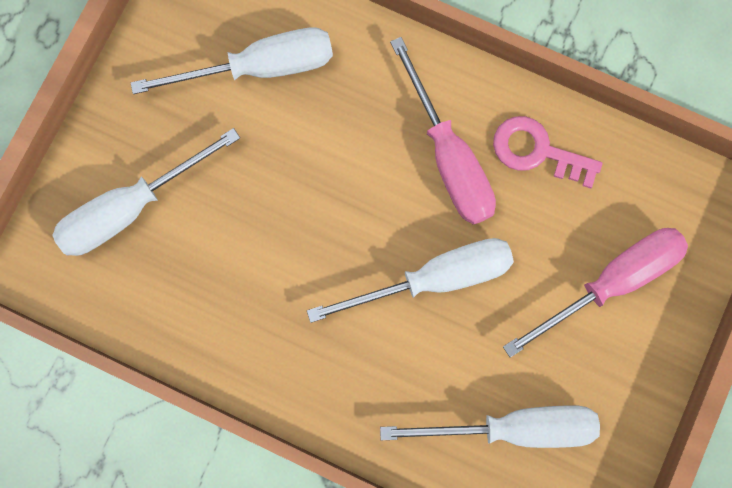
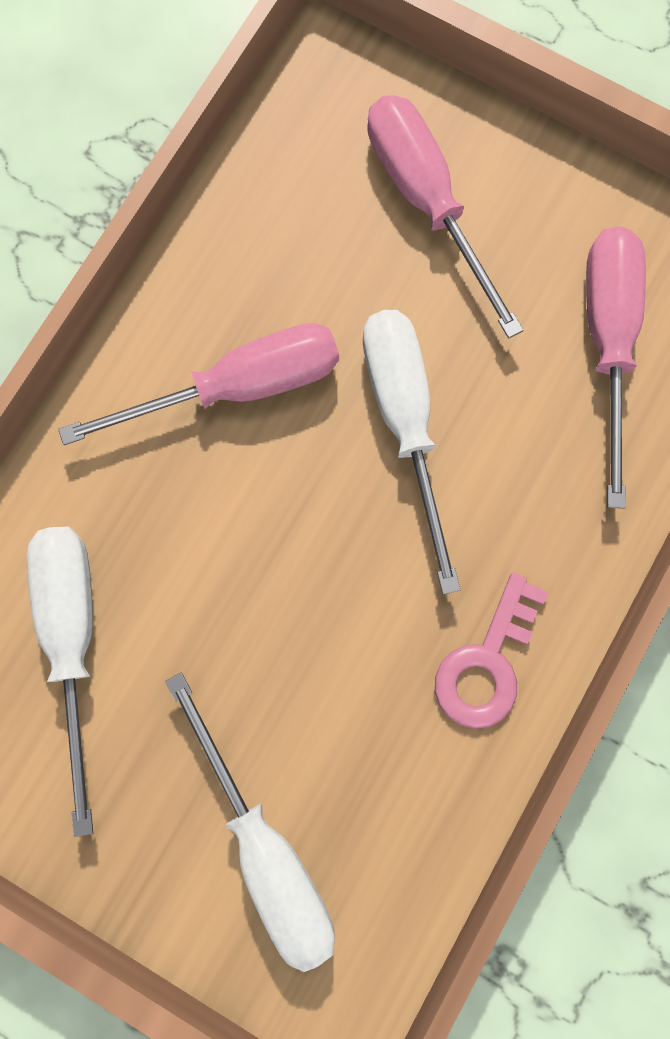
camera: 85 degrees left, 0 degrees up
(514, 427) = (607, 342): white screwdriver -> pink screwdriver
(537, 151) = (242, 272): pink key -> pink key (486, 663)

